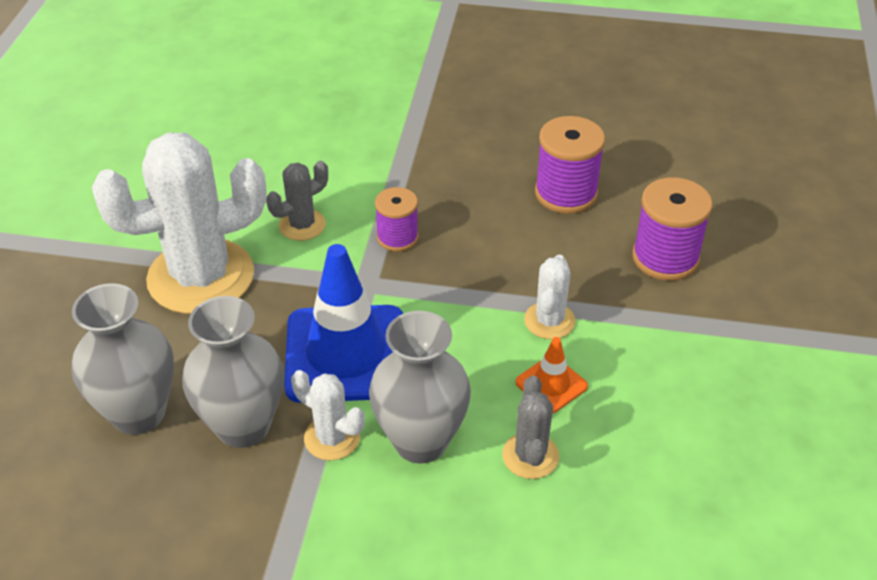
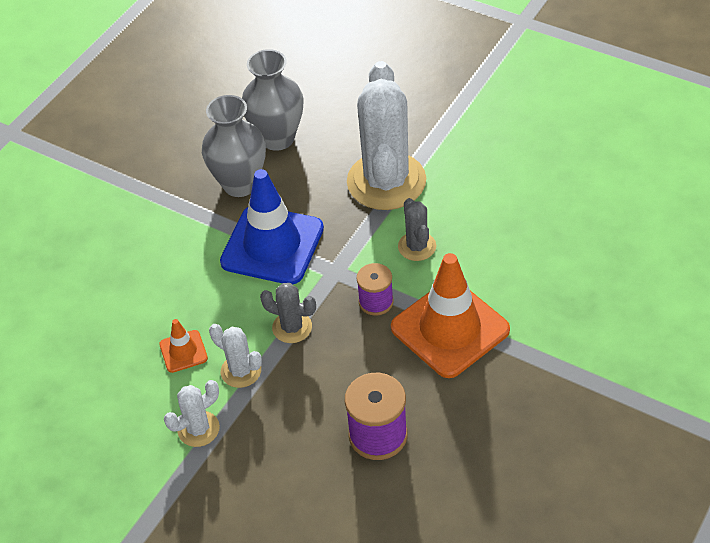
camera: 115 degrees right, 5 degrees up
(332, 438) = (206, 224): white cactus -> white cactus (198, 429)
(409, 175) = (450, 329): none -> orange traffic cone
(420, 441) = (178, 267): grey vase -> none
(530, 456) = (134, 320): grey cactus -> grey cactus (292, 327)
(665, 258) = (266, 478): purple spool -> none

